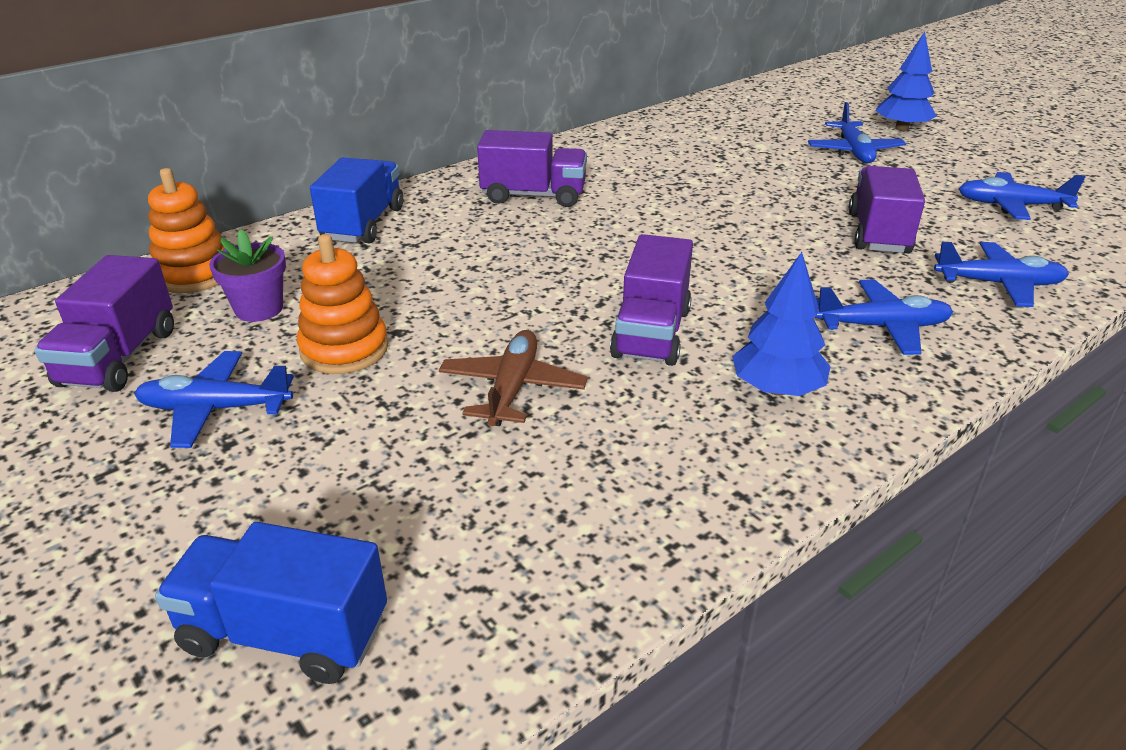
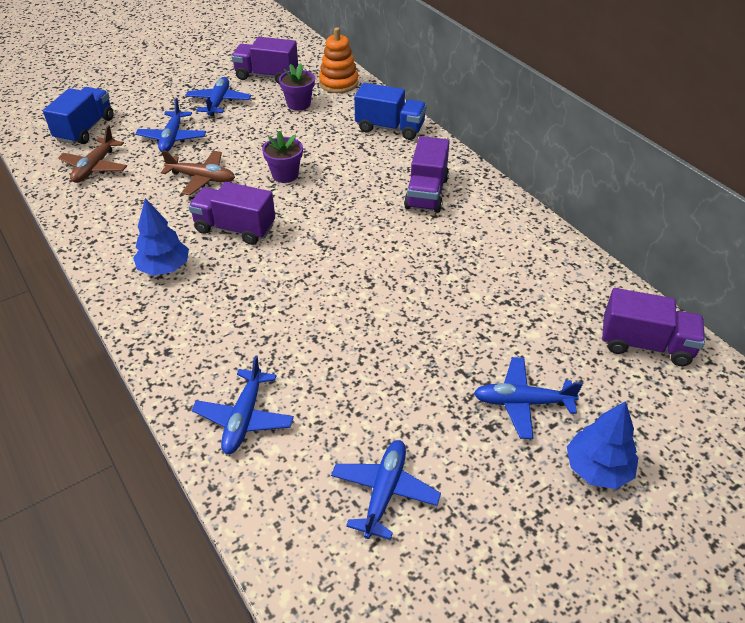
camera: 95 degrees right, 10 degrees up
(344, 349) = (253, 130): orange stacking toy -> none
(476, 561) = (95, 167): none -> brown plane
(496, 302) = (285, 175): none -> purple flower pot
(878, 233) = (341, 368): purple truck -> purple truck (645, 344)
(882, 327) = (209, 330): blue plane -> blue plane (172, 138)

